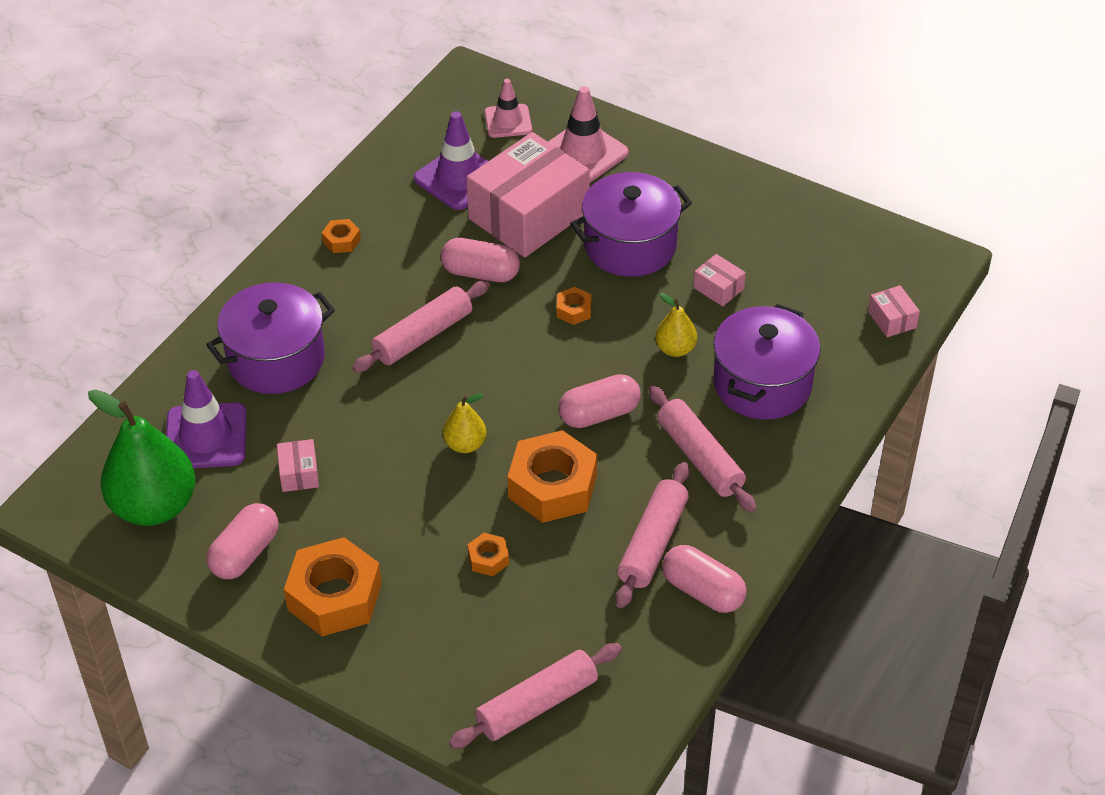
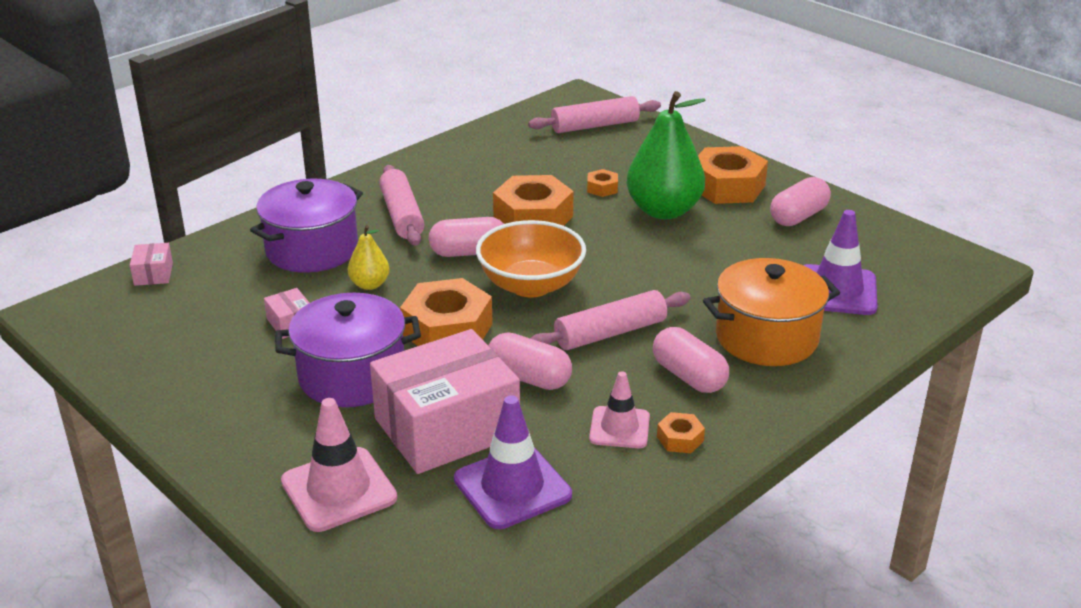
camera: 165 degrees left, 15 degrees down
(154, 506) = (880, 253): green pear -> green pear (663, 211)
(276, 359) = (766, 338): purple pot -> orange pot
(299, 473) = (749, 255): pink box -> none
(465, 444) = (596, 251): yellow pear -> none
(508, 121) = (413, 555): pink traffic cone -> pink traffic cone (619, 428)
(517, 381) = (531, 285): none -> orange bowl
(573, 310) = (447, 329): orange nut -> orange nut, size x2.20
(653, 543) = (472, 178): pink rolling pin -> none
(703, 591) = (451, 153): pink capsule -> pink capsule (689, 376)

